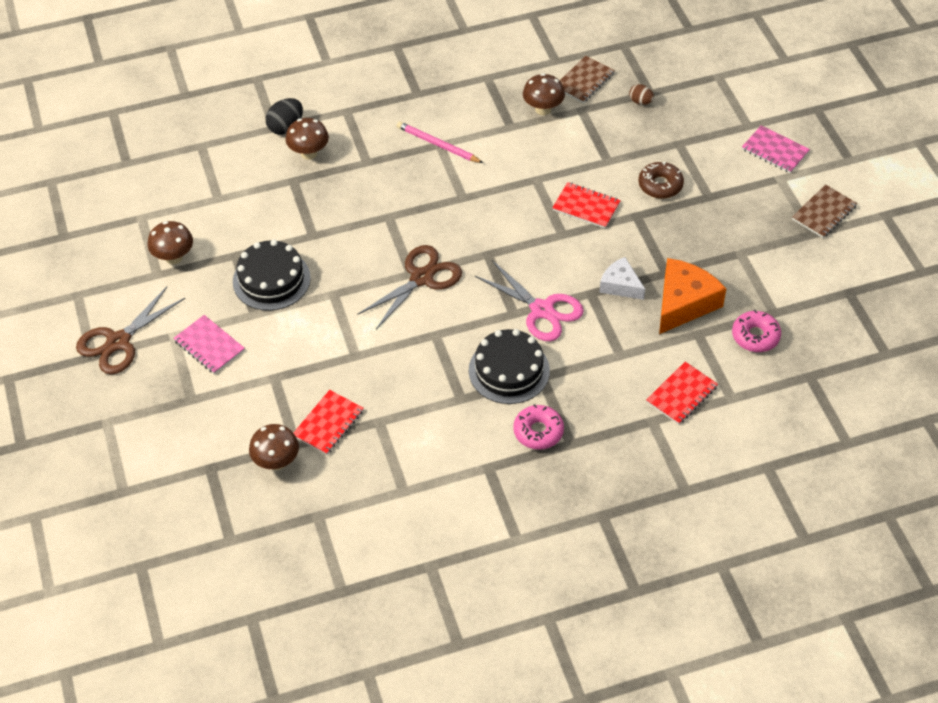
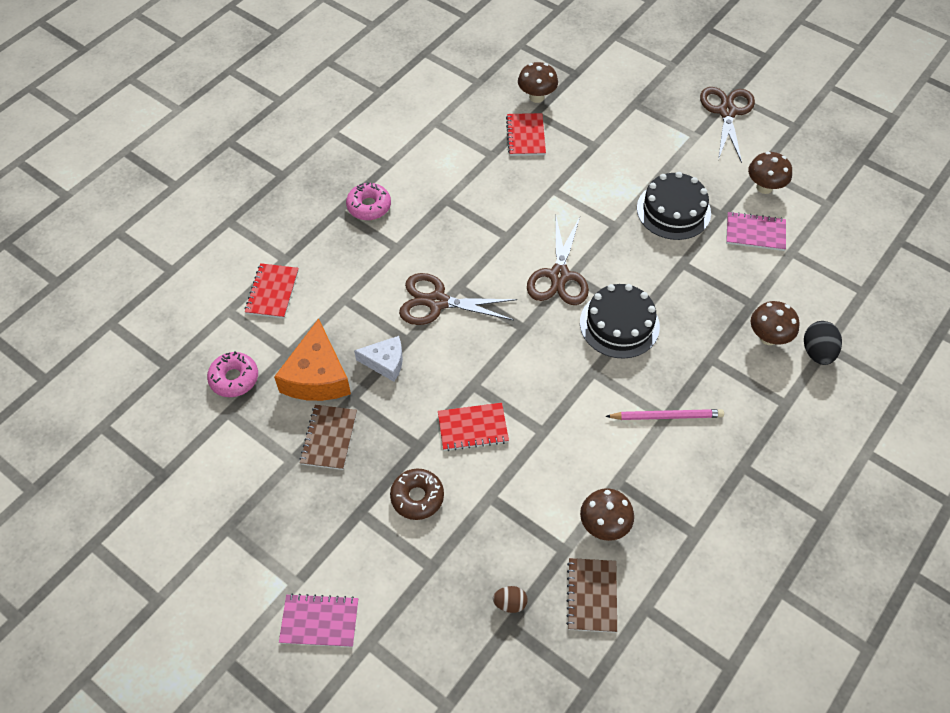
camera: 145 degrees right, 5 degrees up
(209, 346) = (663, 141): pink notebook -> pink notebook (755, 233)
(509, 370) = (426, 239): black cake -> black cake (619, 324)
(542, 310) = (437, 302): pink scissors -> brown scissors
(824, 213) = (226, 562): brown notebook -> brown notebook (329, 438)

